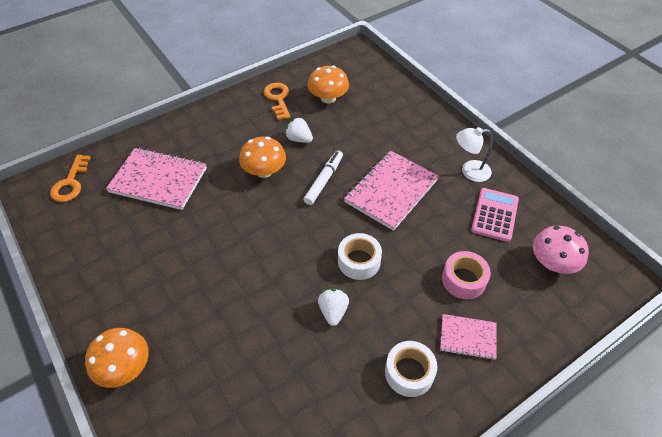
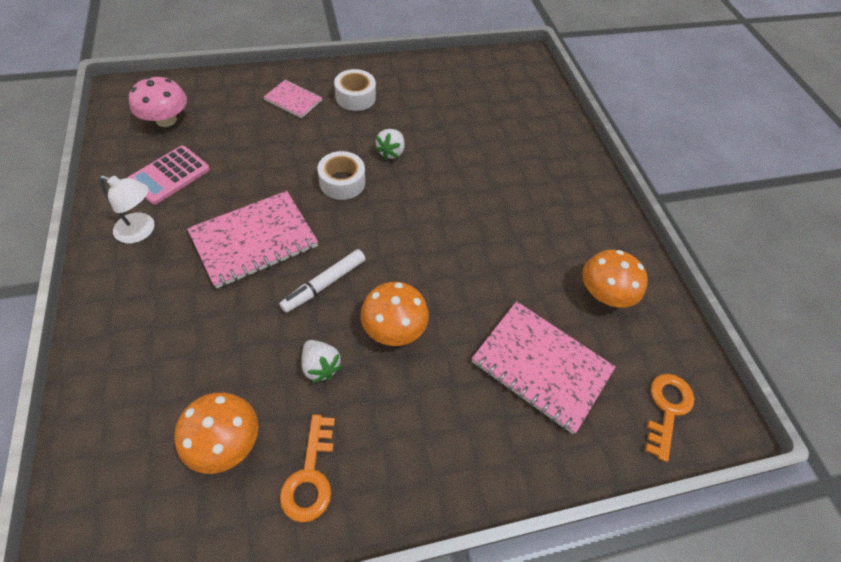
camera: 165 degrees left, 5 degrees up
(125, 367) = (582, 173): orange mushroom -> orange mushroom (604, 293)
(463, 280) = (258, 135): pink tape -> none

